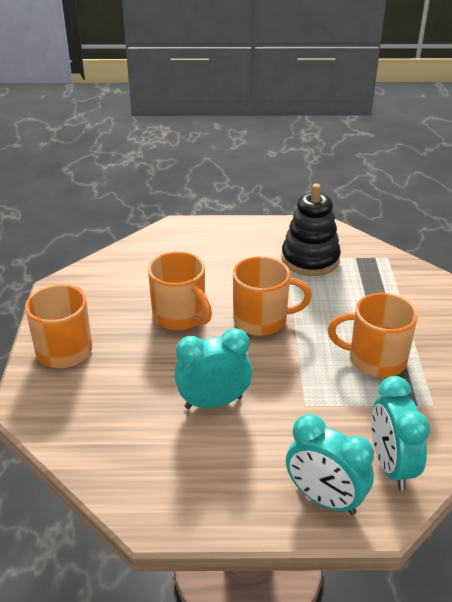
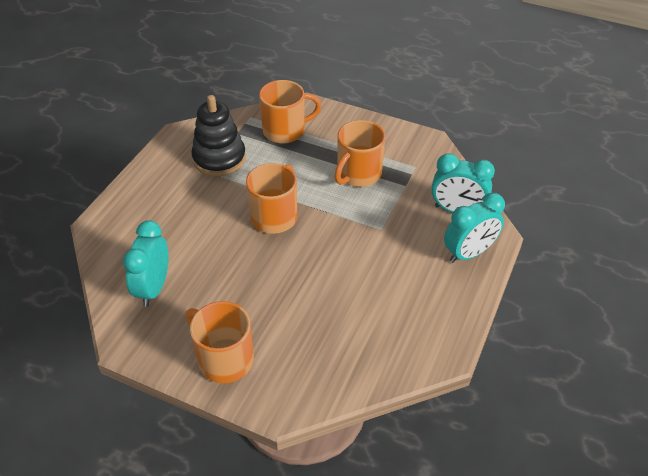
camera: 65 degrees left, 10 degrees up
(180, 316) = (234, 265): orange mug -> orange mug (285, 131)
(213, 402) = (350, 279): turquoise clock -> turquoise clock (153, 288)

